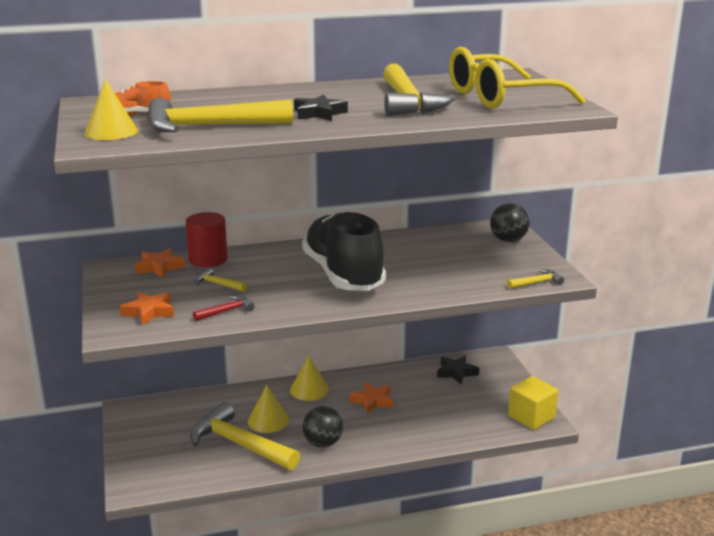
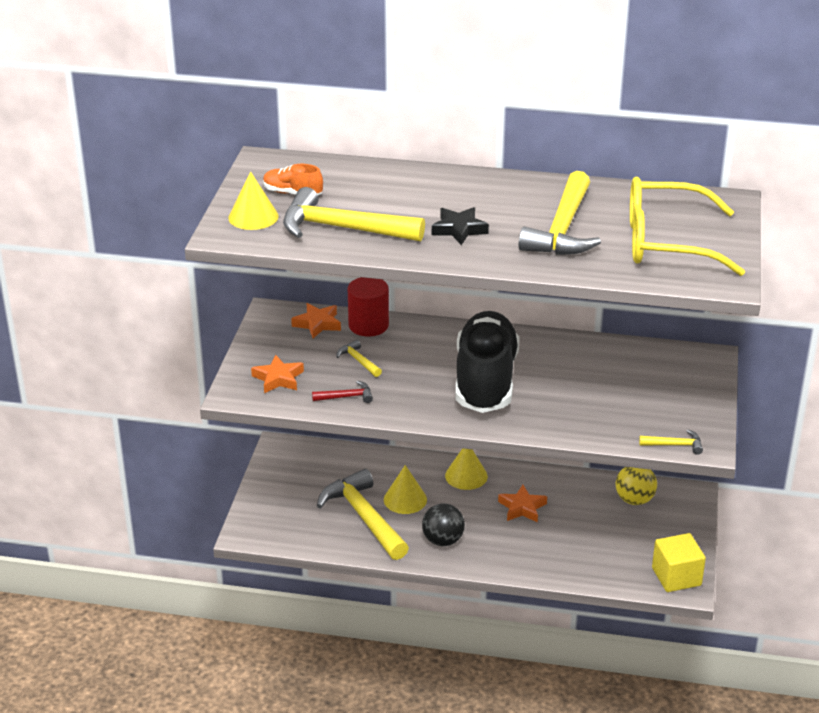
camera: 25 degrees right, 10 degrees up
(456, 372) = (634, 500): black star -> yellow ball
(508, 240) = (695, 379): black ball -> none

